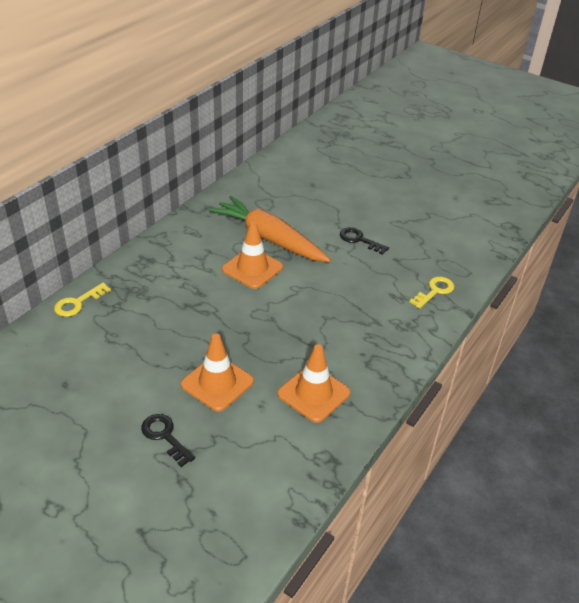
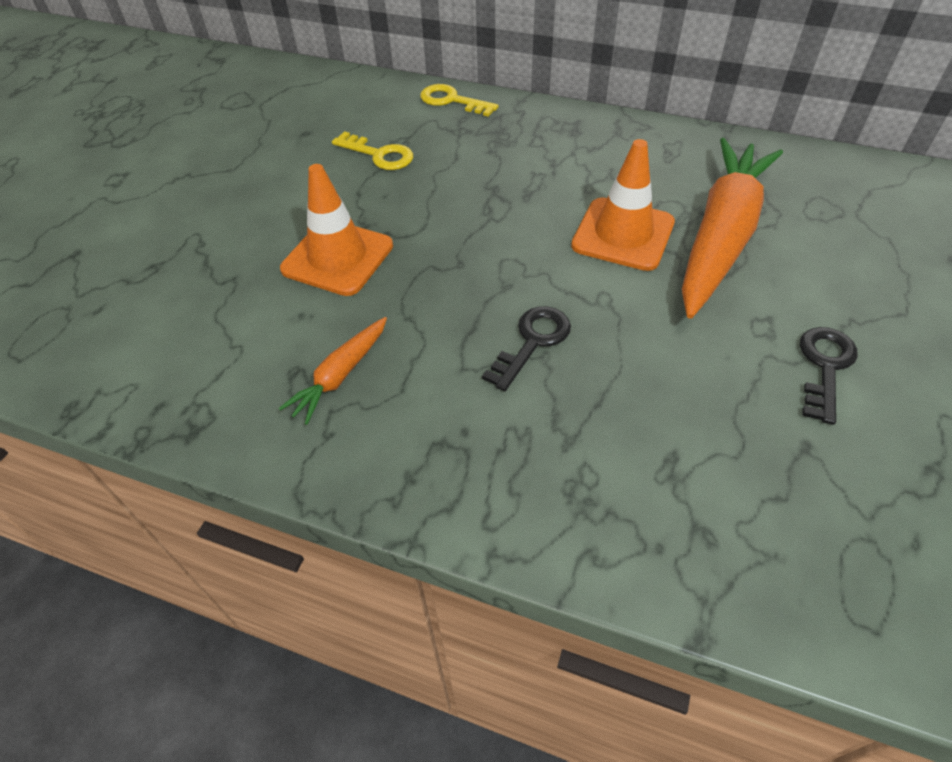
camera: 80 degrees right, 10 degrees up
(165, 436) = (228, 233): black key -> black key (532, 342)
(313, 393) = (340, 375): orange traffic cone -> orange carrot
(434, 291) = (738, 545): yellow key -> yellow key (379, 155)

